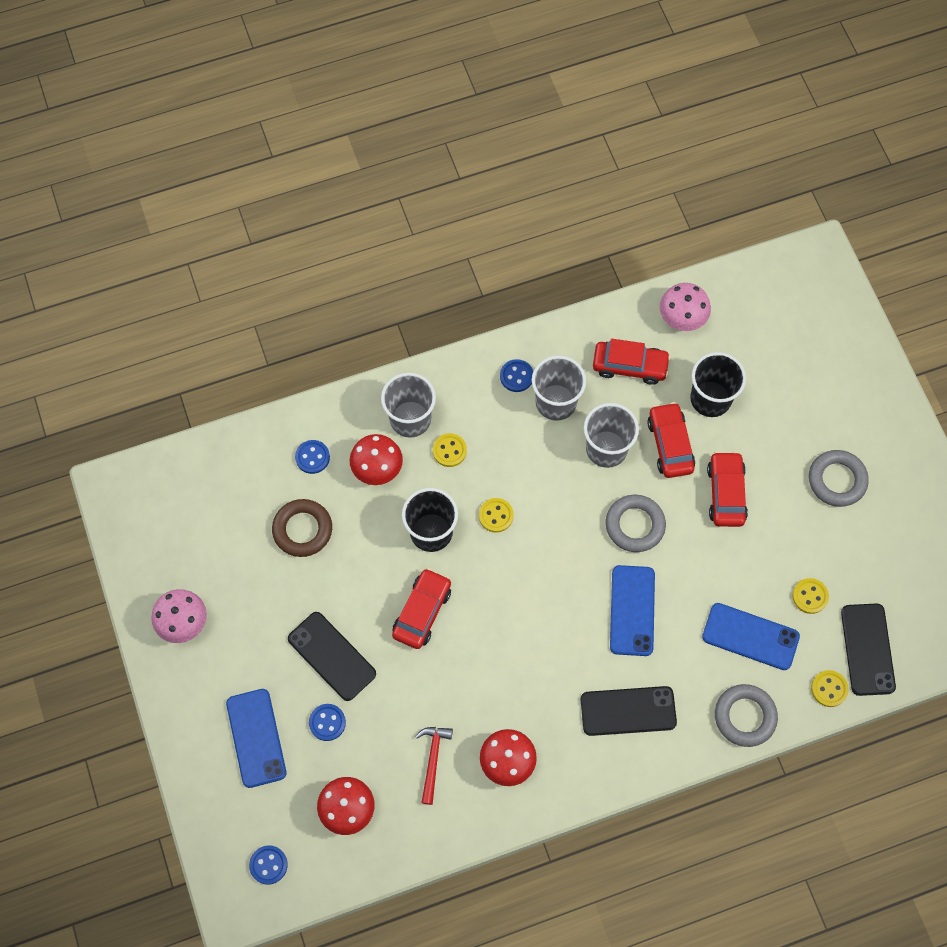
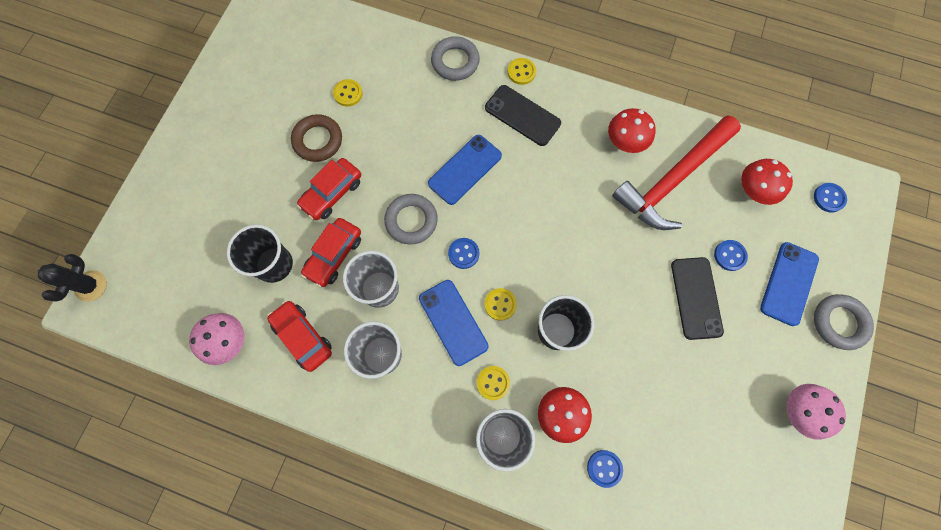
camera: 140 degrees left, 5 degrees up
(302, 530) = (654, 412): brown ring -> brown ring (318, 140)
(422, 612) = (608, 278): red car -> none
(433, 760) = (672, 180): red hammer -> red hammer, size x2.31
(516, 376) = (391, 401): blue button -> blue button (463, 253)
(750, 636) = (407, 99): blue phone -> blue phone (453, 322)
(829, 689) = (392, 39): yellow button -> yellow button (521, 72)
(832, 271) = (91, 286): none -> black cactus
(837, 480) = (255, 145): grey ring -> grey ring (839, 322)
(867, 649) = (347, 42): black phone -> none

